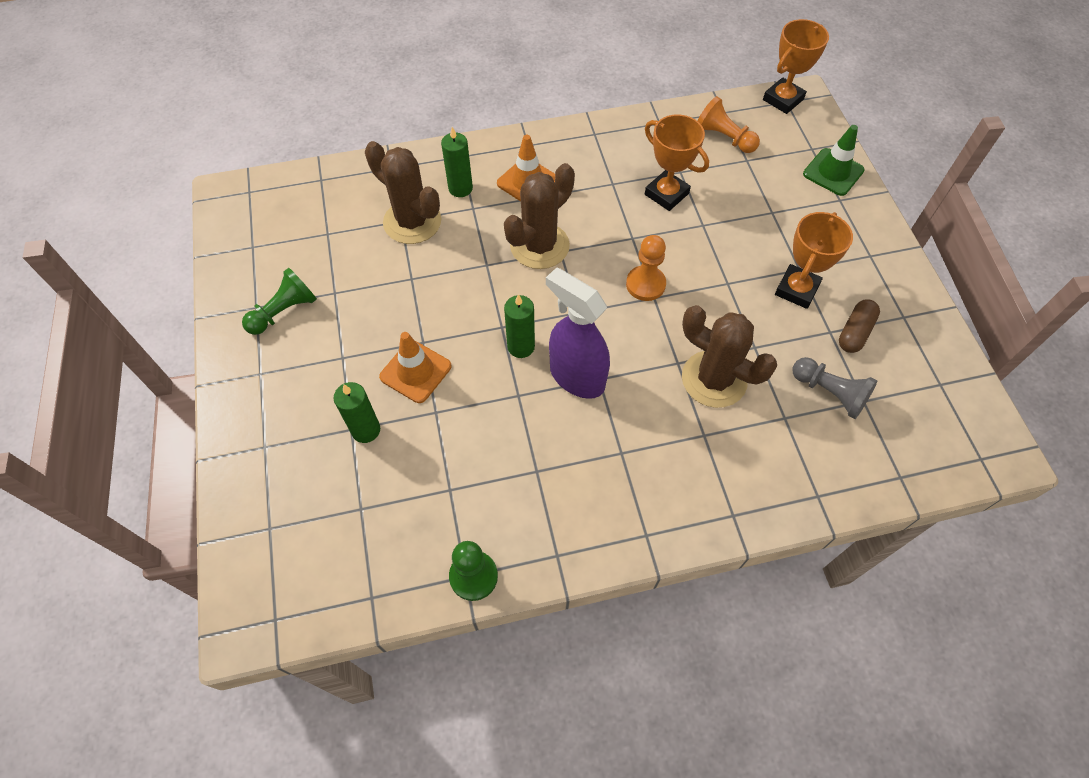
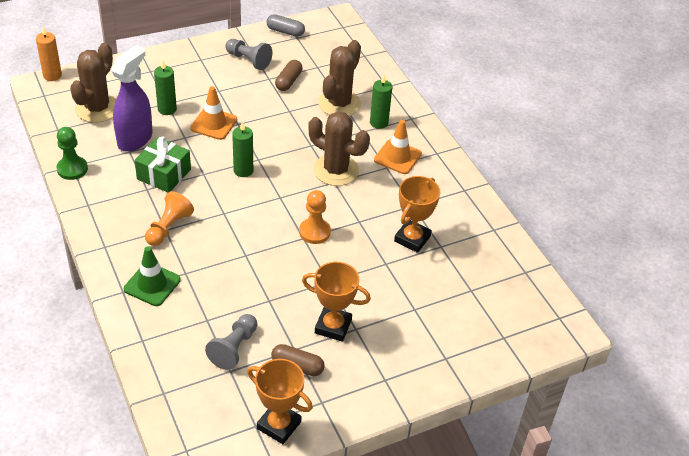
camera: 75 degrees right, 15 degrees down
(224, 604) = (52, 75): none -> orange candle
(233, 258) = (285, 31): none -> grey capsule
(284, 311) = (249, 60): green pawn -> grey pawn
(348, 270) = (288, 81): none -> brown capsule
(510, 446) = (164, 174): none -> green gift
(576, 377) = (223, 201): purple spray bottle -> purple spray bottle (135, 139)
(714, 379) = (234, 276): brown cactus -> brown cactus (97, 108)
(724, 137) = (492, 273): orange pawn -> orange pawn (168, 227)
(783, 99) = (561, 315): orange trophy -> orange trophy (279, 425)
(833, 172) = (478, 353): green traffic cone -> green traffic cone (152, 284)

